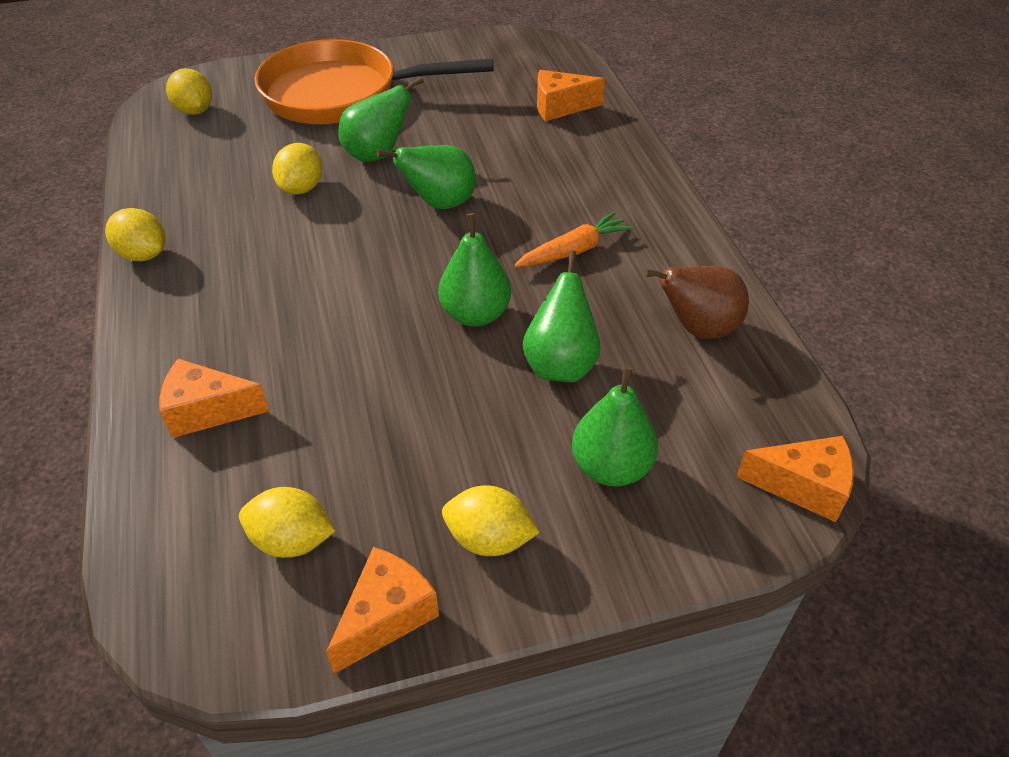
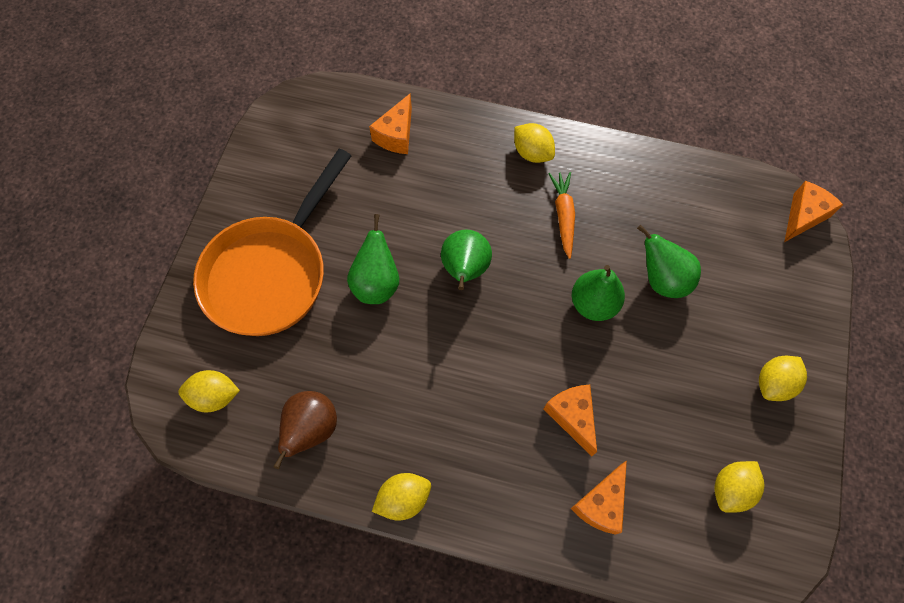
camera: 60 degrees left, 20 degrees up
(301, 188) = (387, 354): yellow lemon -> yellow lemon (532, 153)
(386, 616) = (802, 458): orange cheese -> orange cheese (572, 417)
(611, 467) = (751, 297): green pear -> none
(698, 328) = (669, 192): brown pear -> brown pear (311, 429)

